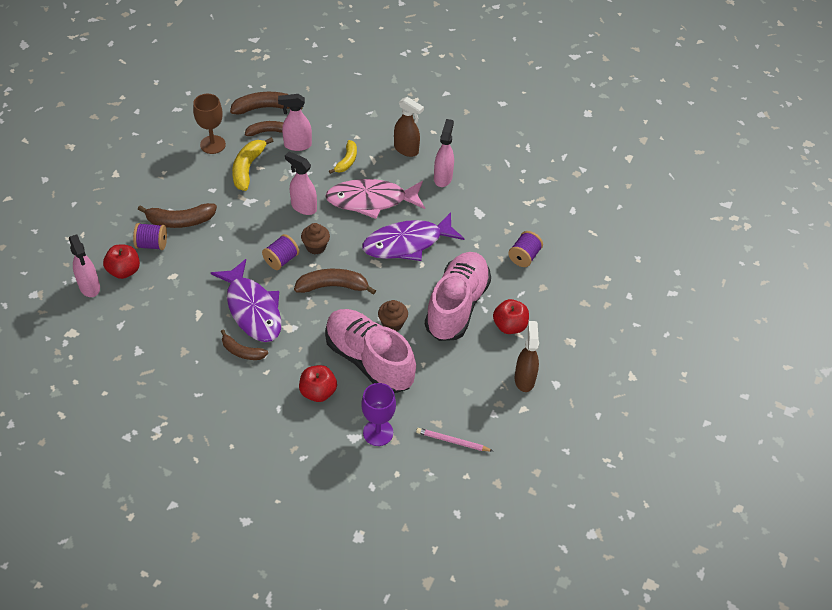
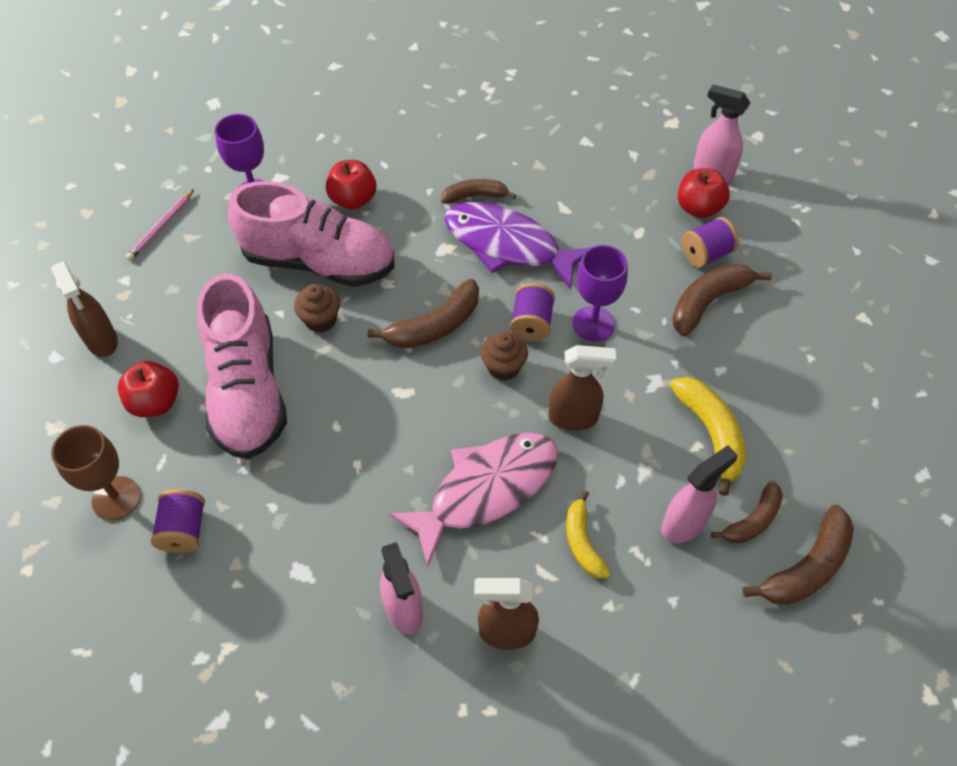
camera: 150 degrees right, 5 degrees up
(213, 144) = (801, 443): brown goblet -> brown goblet (116, 498)
(249, 242) = (593, 323): none -> purple goblet
(303, 207) = (573, 418): pink spray bottle -> brown spray bottle
(407, 243) = (380, 447): purple fish -> none
(452, 441) = (161, 227): pink pencil -> pink pencil turned 135 degrees clockwise

